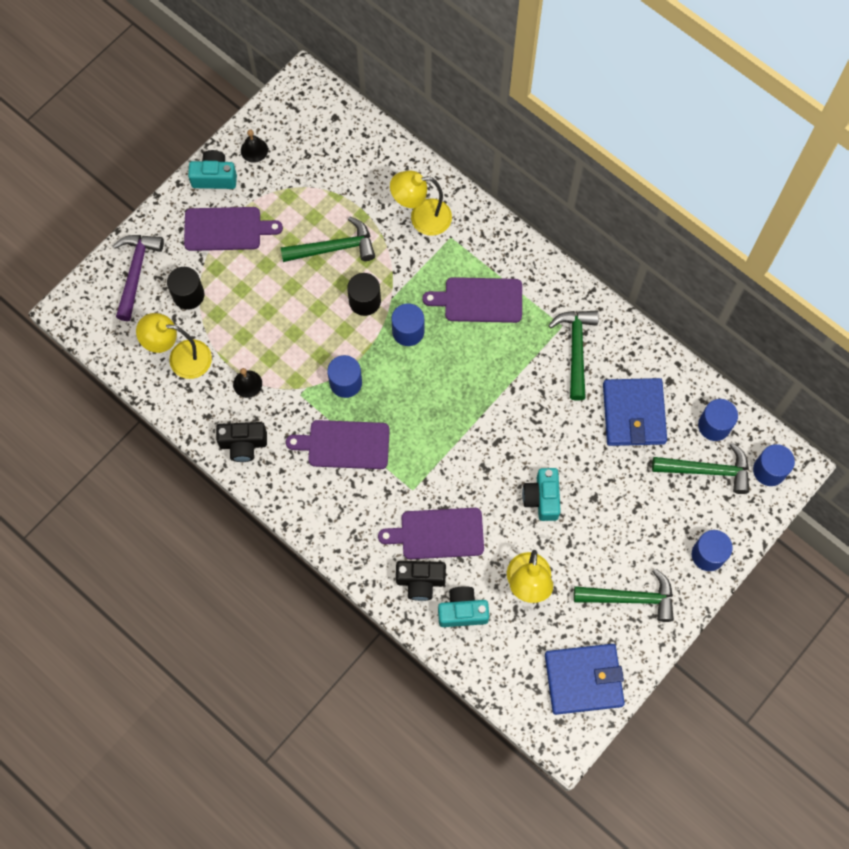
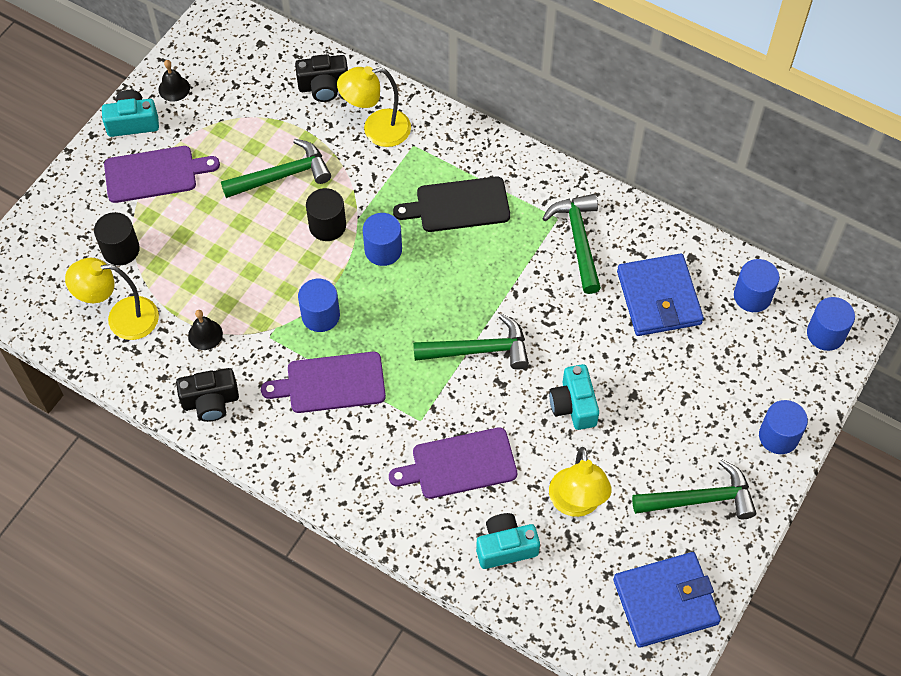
camera: 10 degrees left, 10 degrees down
(136, 272) = (55, 235): purple hammer -> none
(420, 581) = (449, 521): black camera -> black camera (323, 87)
(479, 300) = (458, 205): purple cutting board -> black cutting board
(707, 470) = (756, 345): green hammer -> green hammer (478, 350)

